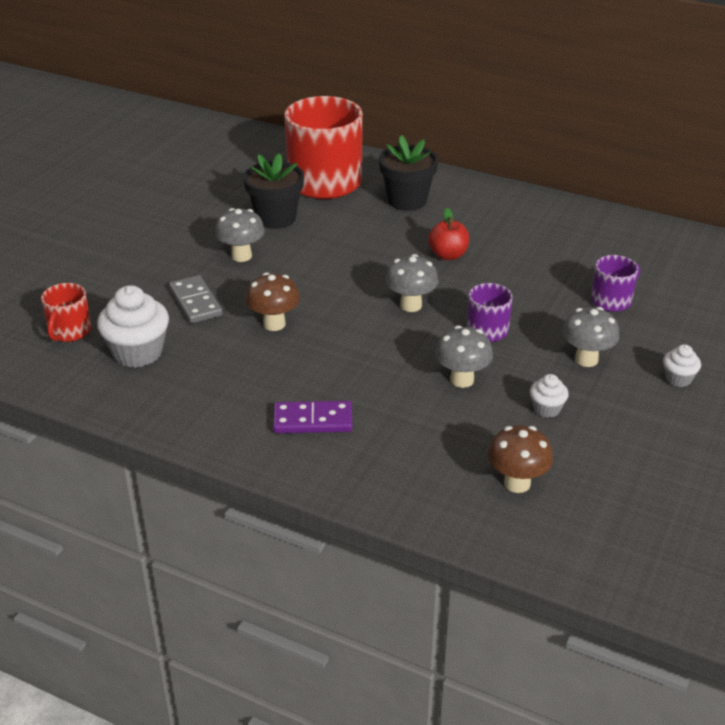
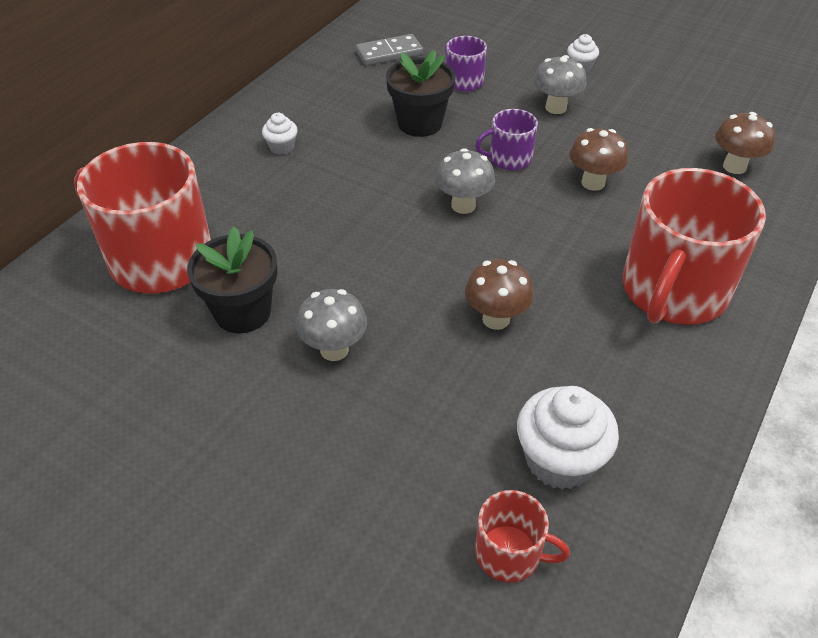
camera: 85 degrees left, 10 degrees up
(195, 302) = (443, 399): grey domino -> grey domino (389, 53)
(312, 420) = (673, 291): purple domino -> red mug
(407, 200) = (237, 190): black flower pot -> black flower pot (420, 123)
(448, 255) = (366, 170): red apple -> none
(462, 380) = (593, 183): grey mushroom -> brown mushroom
(546, 409) = (630, 138): white cupcake -> white cupcake (282, 147)

